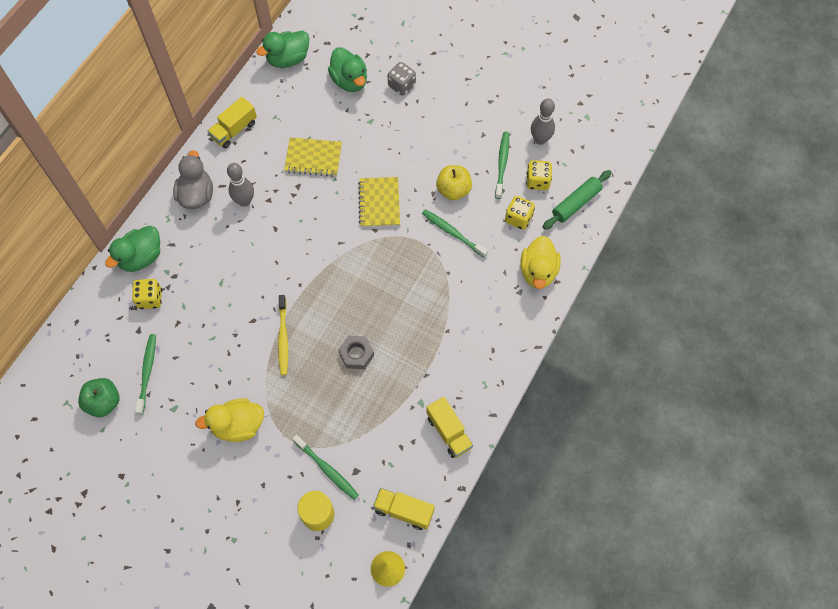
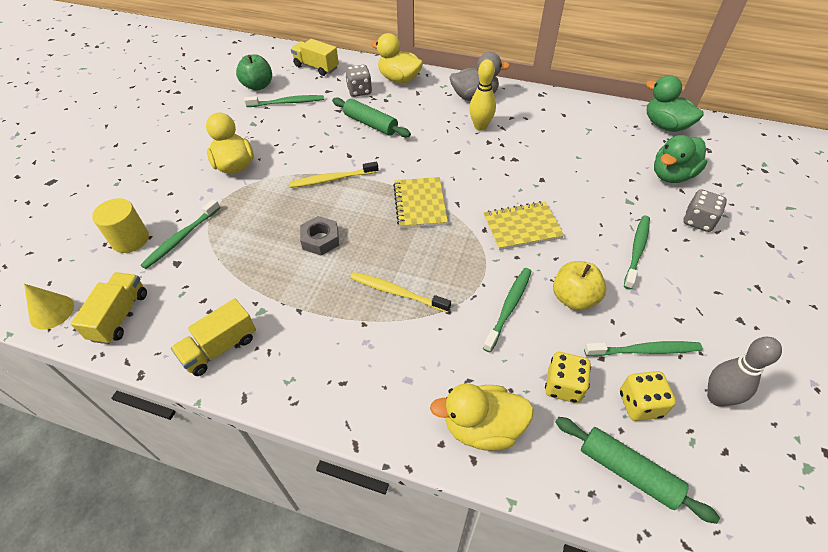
camera: 80 degrees right, 15 degrees down
(141, 257) = (399, 79): green duck -> yellow duck
(150, 299) = (359, 91): yellow dice -> grey dice
(210, 295) = (370, 124): none -> green rolling pin
(234, 130) = (557, 106): yellow truck -> yellow truck (316, 67)
(244, 201) = (480, 126): grey bowling pin -> yellow bowling pin
(313, 158) = (554, 164): yellow notebook -> yellow notebook (420, 204)
(420, 135) = (637, 250): none -> green toothbrush
(423, 304) = (397, 292): none -> yellow toothbrush

